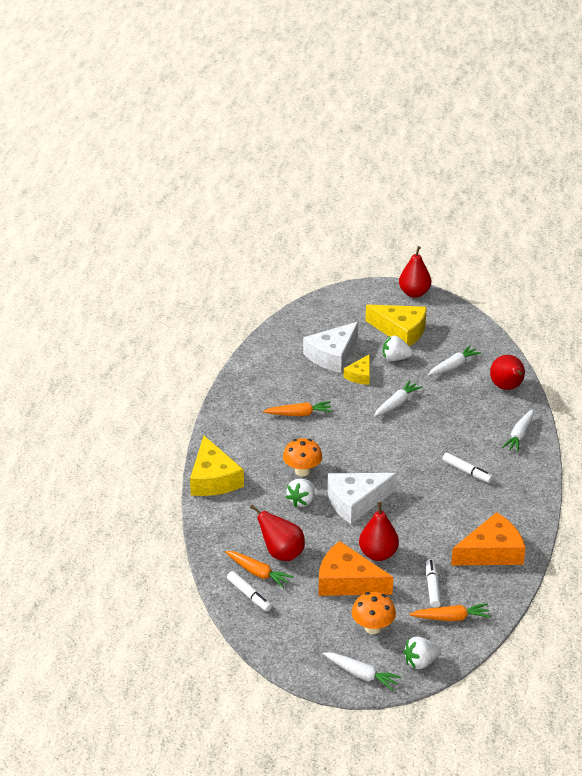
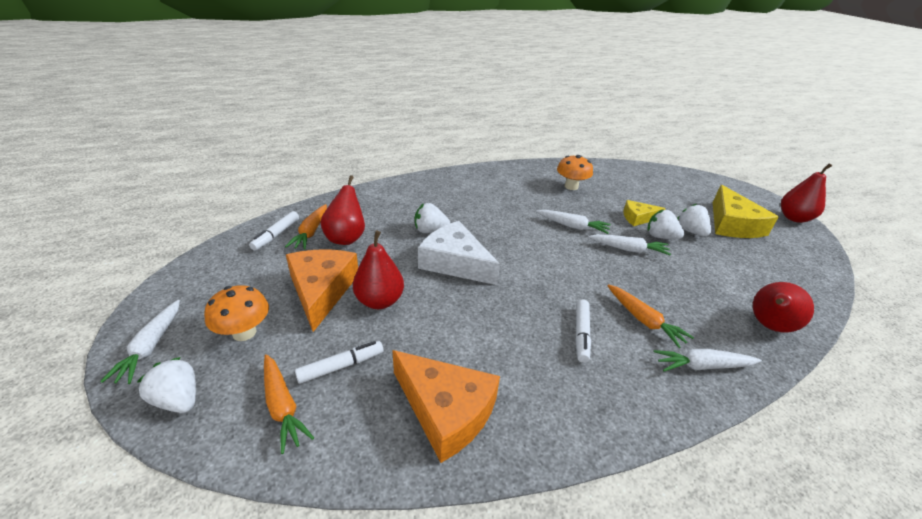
camera: 60 degrees right, 0 degrees up
(213, 478) = (424, 182): yellow cheese -> none
(299, 414) = (546, 201): orange carrot -> orange carrot (644, 320)
(302, 471) = (472, 220): orange mushroom -> orange mushroom (571, 186)
(333, 355) = (643, 198): white cheese -> none
(392, 378) = (660, 236): none -> white strawberry
(453, 366) = (738, 271): white carrot -> white carrot (572, 226)

